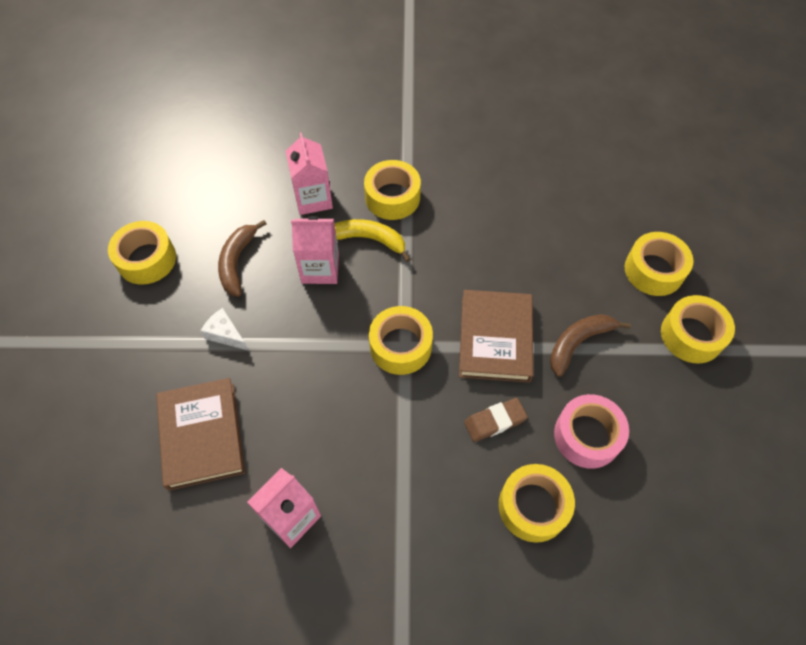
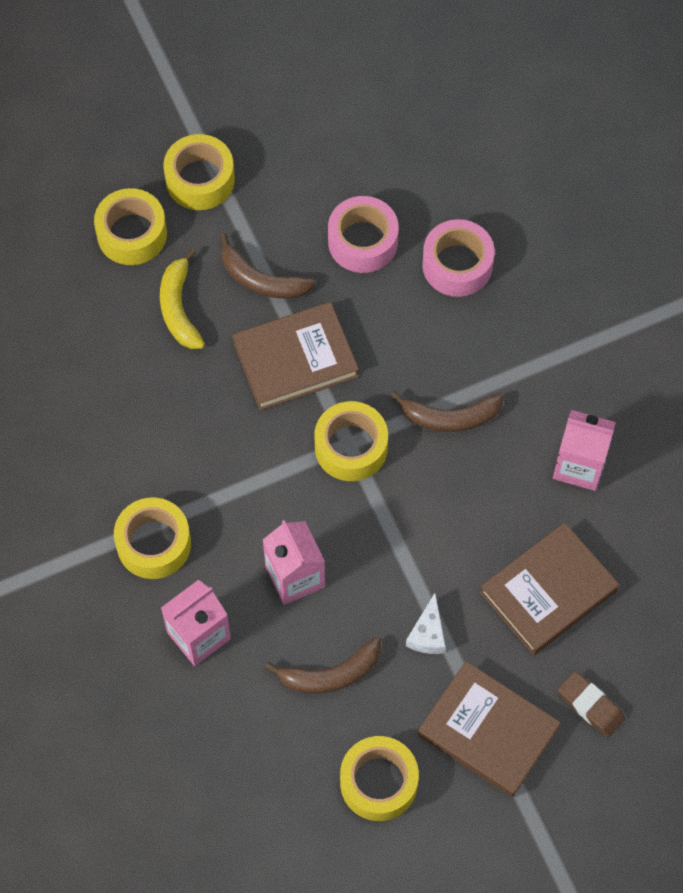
camera: 115 degrees left, 5 degrees up
(130, 341) = (488, 731): none -> brown book
(369, 239) = (229, 542): yellow banana -> yellow banana (179, 308)
(389, 431) = (451, 417): none -> brown banana
(495, 421) = (390, 326): brown eraser -> brown eraser (590, 705)
(533, 506) = (457, 265): yellow tape -> pink tape

